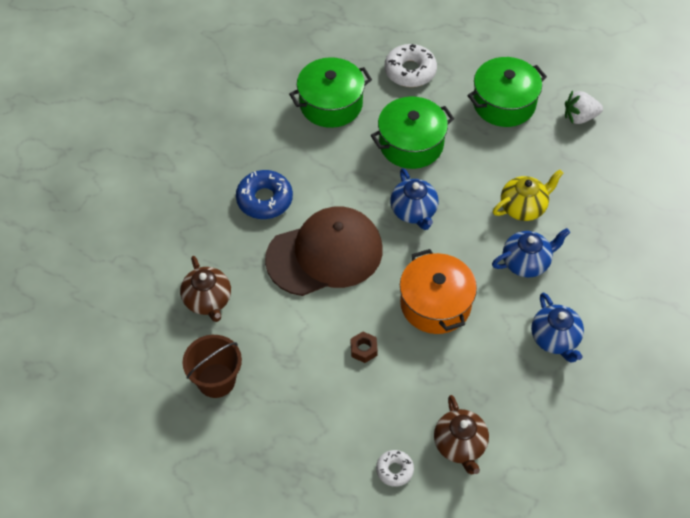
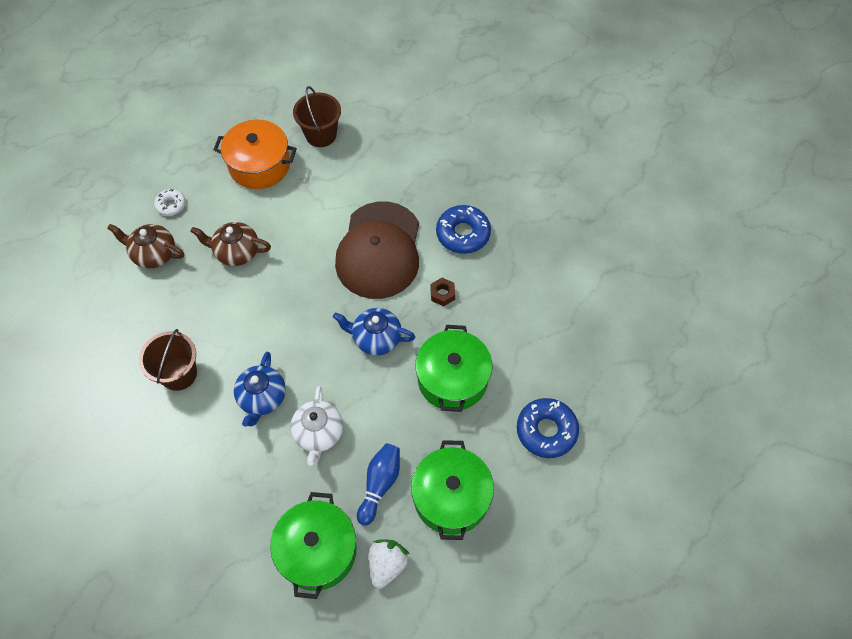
camera: 120 degrees right, 5 degrees up
(208, 300) = (391, 156): brown teapot -> brown teapot (236, 252)
(331, 104) = (542, 336): green pot -> green pot (317, 551)
(363, 349) = (275, 234): brown nut -> brown nut (442, 294)
(410, 71) = (546, 431): white donut -> blue donut
(435, 304) = (276, 304): orange pot -> orange pot (259, 165)
(523, 207) = (318, 434): yellow teapot -> white teapot
(529, 149) = (379, 484): none -> blue bowling pin
(555, 339) = (178, 374): blue teapot -> brown bucket

